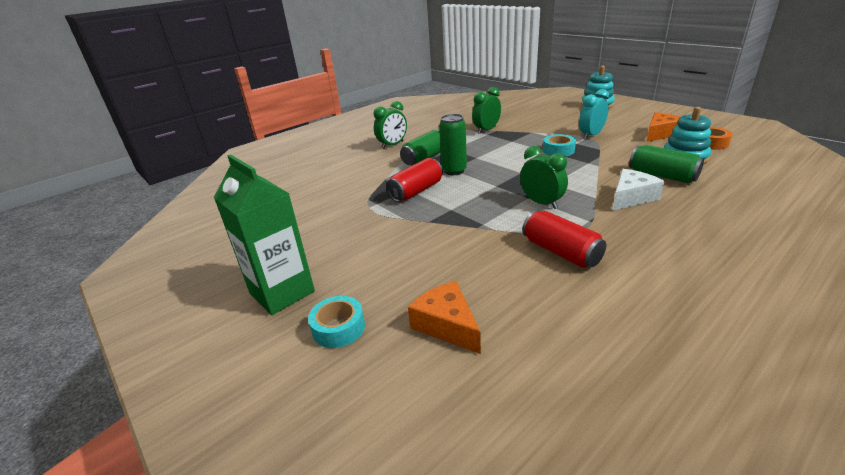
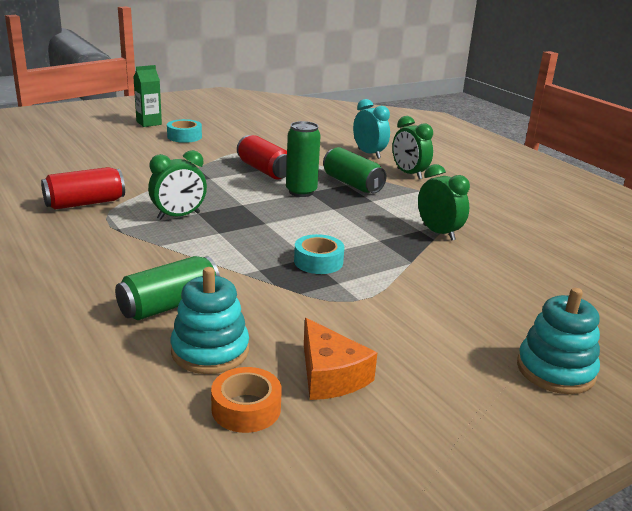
camera: 95 degrees right, 5 degrees down
(282, 292) = (149, 123): green carton -> green carton, size x0.58
(338, 328) = (93, 133): turquoise tape -> turquoise tape (184, 137)
(447, 325) = (55, 156): orange cheese -> none
(591, 135) = (365, 304): turquoise clock -> turquoise clock (369, 153)
(631, 198) = (137, 264): white cheese -> none

